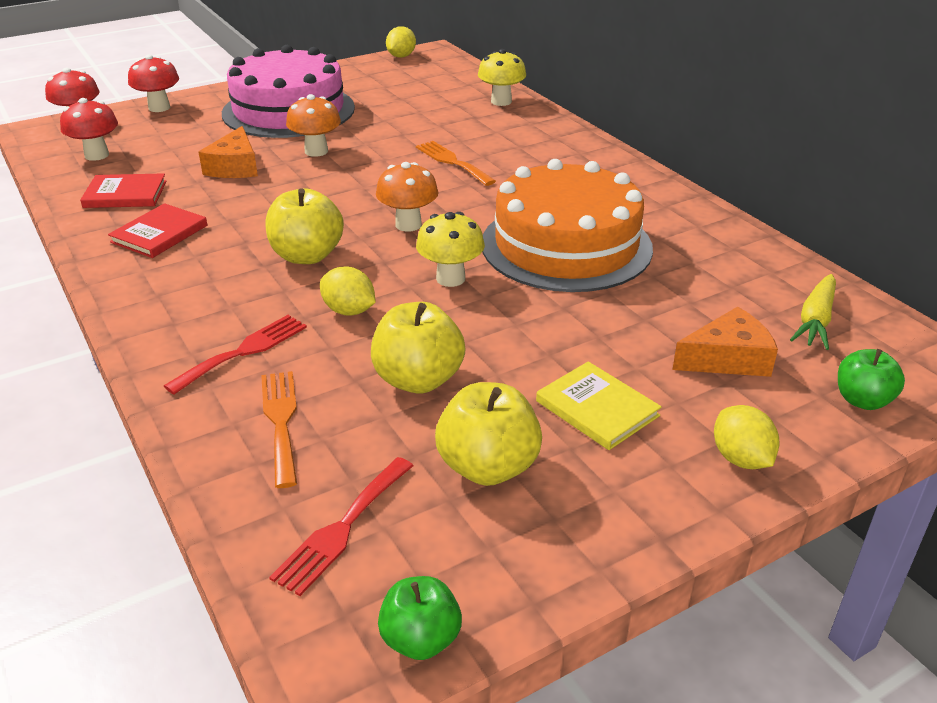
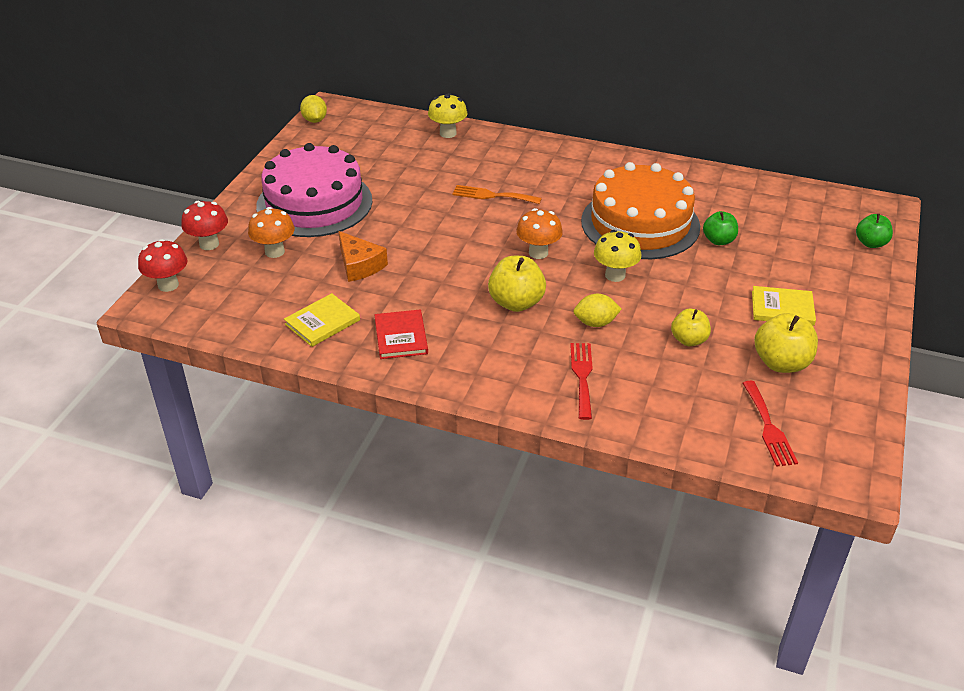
camera: 40 degrees left, 5 degrees up
(97, 155) = (240, 304): red mushroom -> none
(125, 194) = (322, 322): red book -> yellow book
(281, 421) = (663, 399): orange fork -> none
(316, 151) = (393, 227): orange mushroom -> orange mushroom (274, 251)
(418, 380) = (689, 340): yellow apple -> yellow apple, size x0.65
(420, 639) = (863, 447): green apple -> green apple (718, 240)
(727, 358) = (797, 251): orange cheese -> none
(741, 459) = (864, 298): yellow lemon -> none
(815, 320) = (804, 210): yellow carrot -> none

